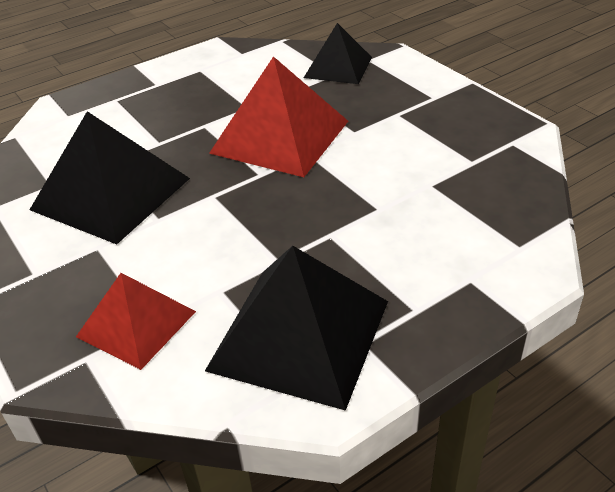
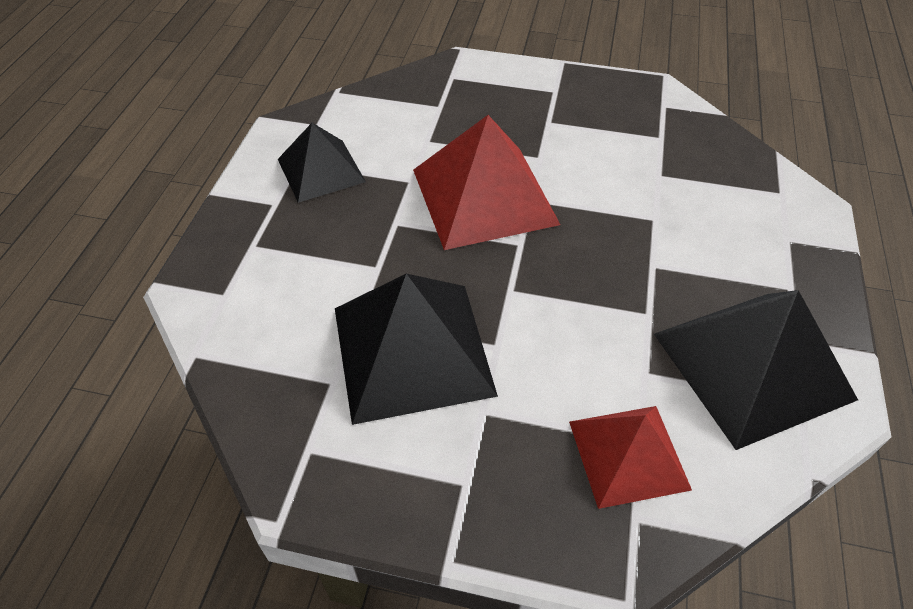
camera: 45 degrees left, 10 degrees up
(338, 67) = (434, 97): black pyramid -> black pyramid (321, 170)

